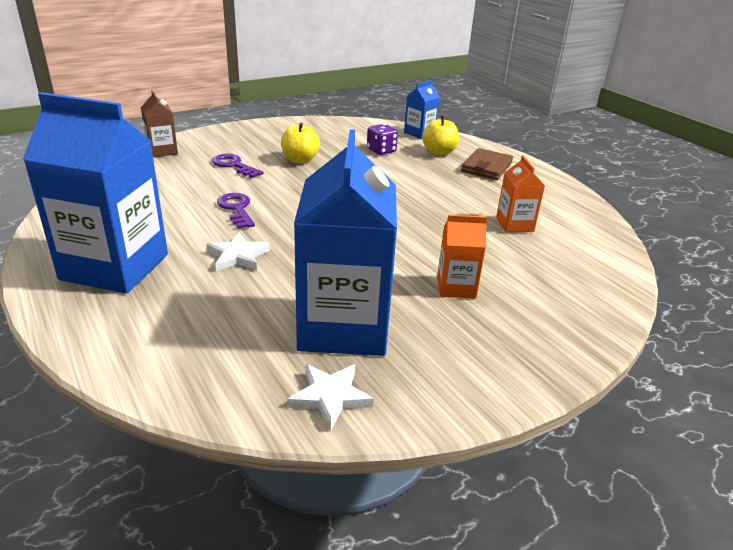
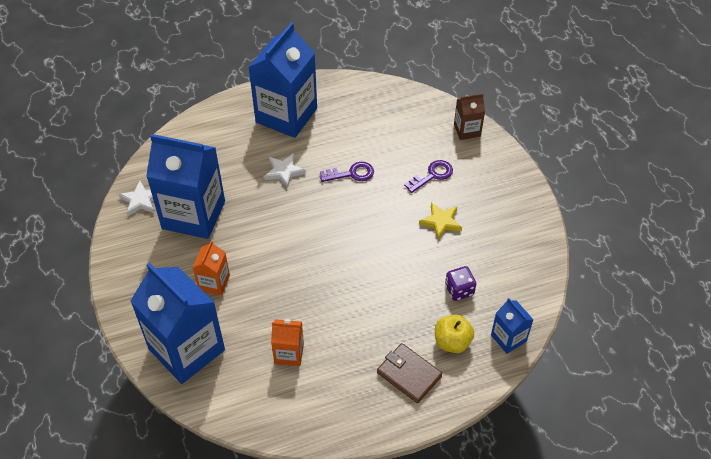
camera: 105 degrees right, 20 degrees up
(300, 160) = (441, 222): yellow apple -> yellow star
(568, 293) = (186, 349): none -> blue carton

